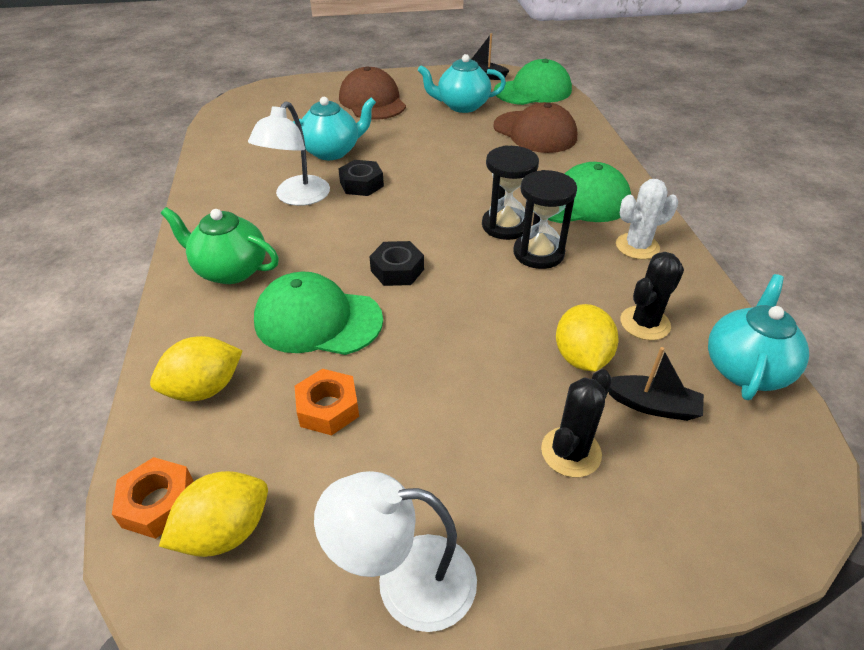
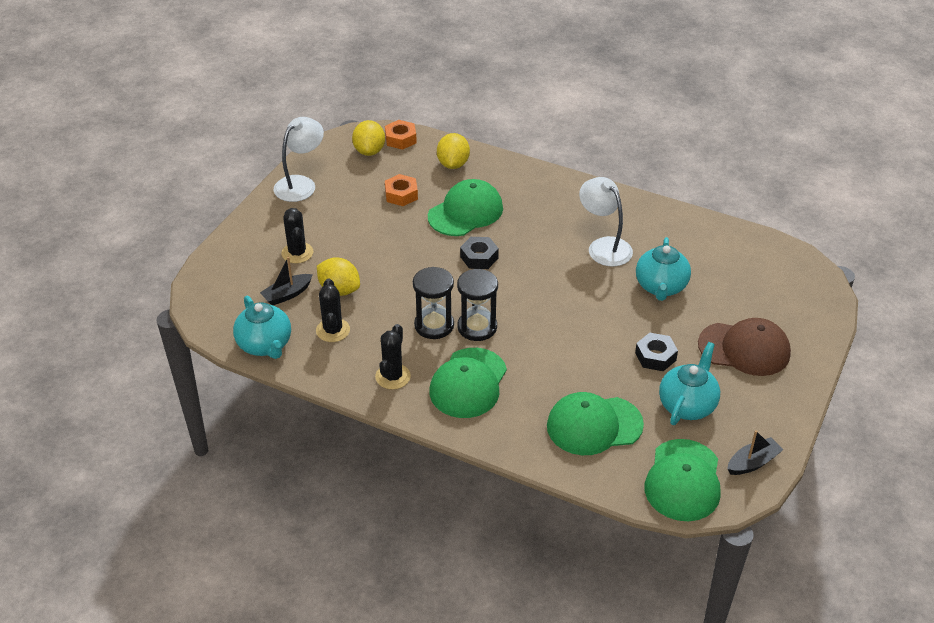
camera: 125 degrees right, 0 degrees up
(230, 270) = (543, 196): green teapot -> none
(361, 184) = (595, 283): black nut -> black nut (655, 356)
(535, 132) = (594, 425): brown cap -> green cap
(637, 246) = (393, 376): white cactus -> black cactus

